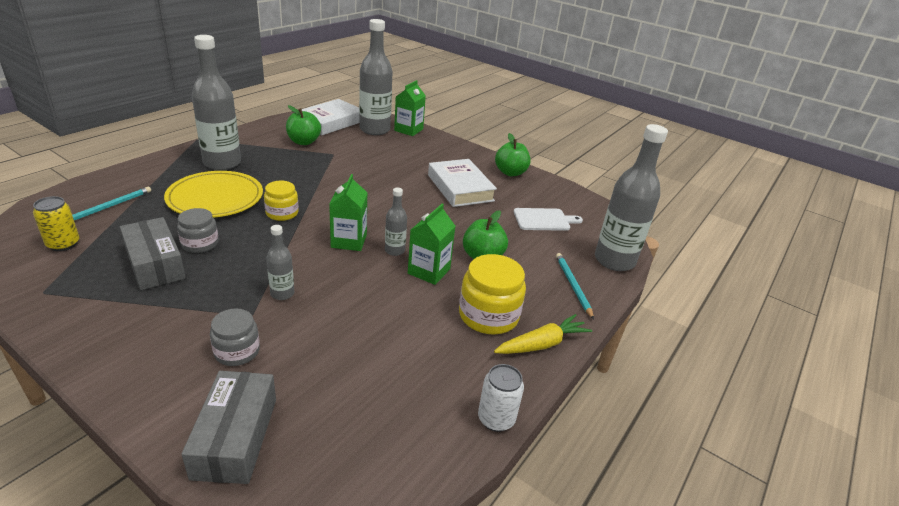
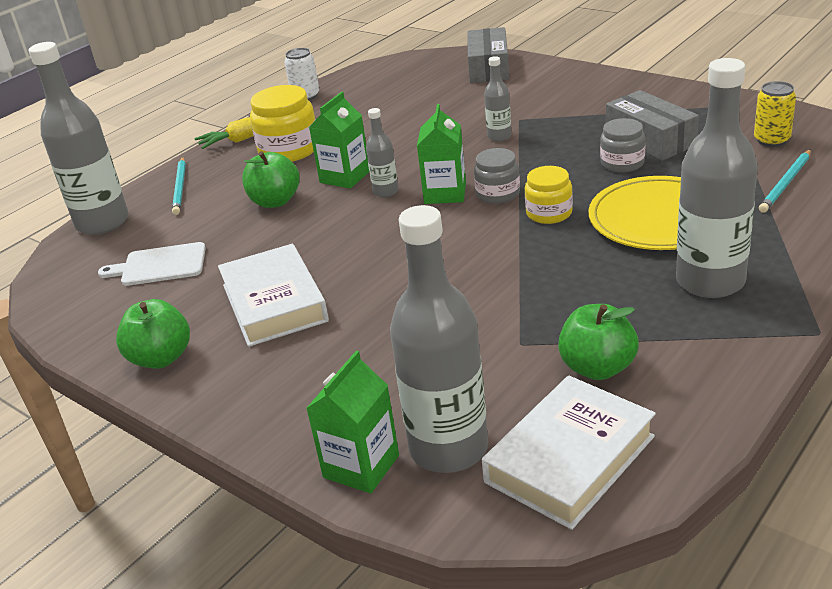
camera: 170 degrees left, 0 degrees up
(237, 351) = (515, 99): grey jar -> grey jar (498, 194)

